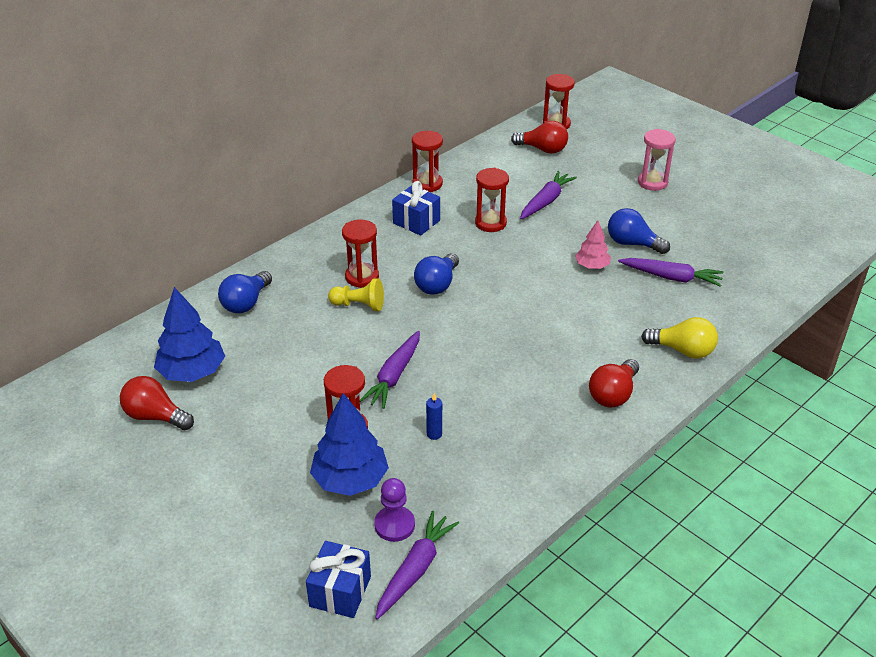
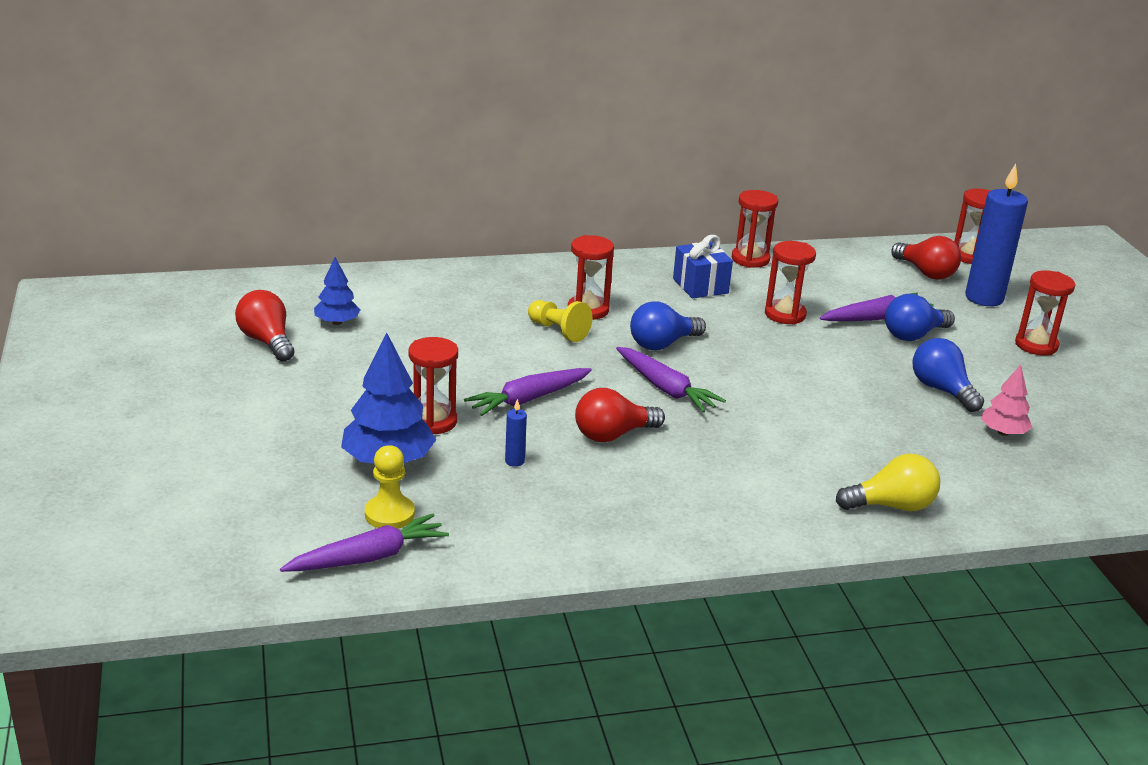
camera: 30 degrees right, 10 degrees down
(192, 372) = (337, 322): blue tree -> blue tree, size x0.58
(246, 303) = (448, 289): blue light bulb -> blue light bulb (913, 335)
(340, 591) = (278, 540): blue gift -> none
(394, 525) = (389, 514): purple pawn -> yellow pawn
(592, 266) = (865, 392): pink tree -> pink tree (1003, 432)
(593, 156) = (984, 298): none -> blue candle
(613, 394) = (756, 510): red light bulb -> red light bulb (613, 435)
(652, 182) = (1036, 345): pink hourglass -> red hourglass
(671, 277) = (956, 437): purple carrot -> purple carrot (665, 389)
(682, 350) = (891, 506): yellow light bulb -> yellow light bulb turned 60 degrees counterclockwise

